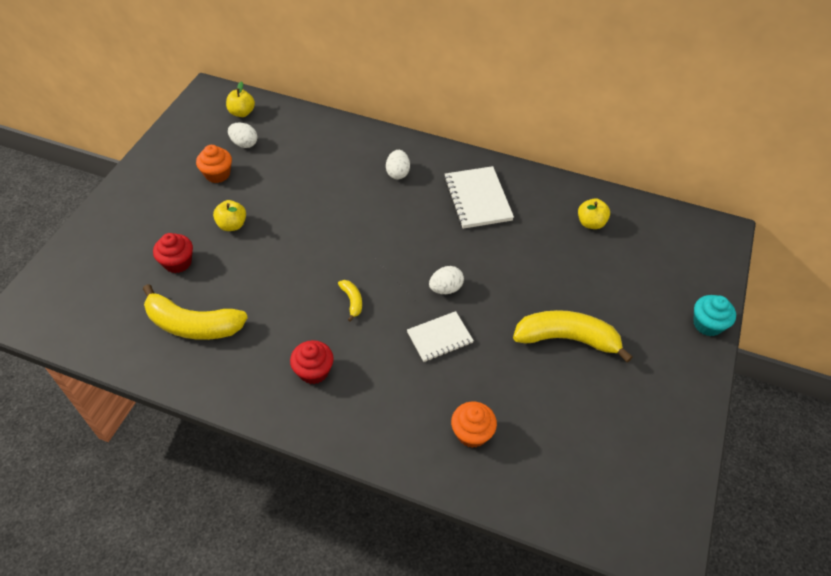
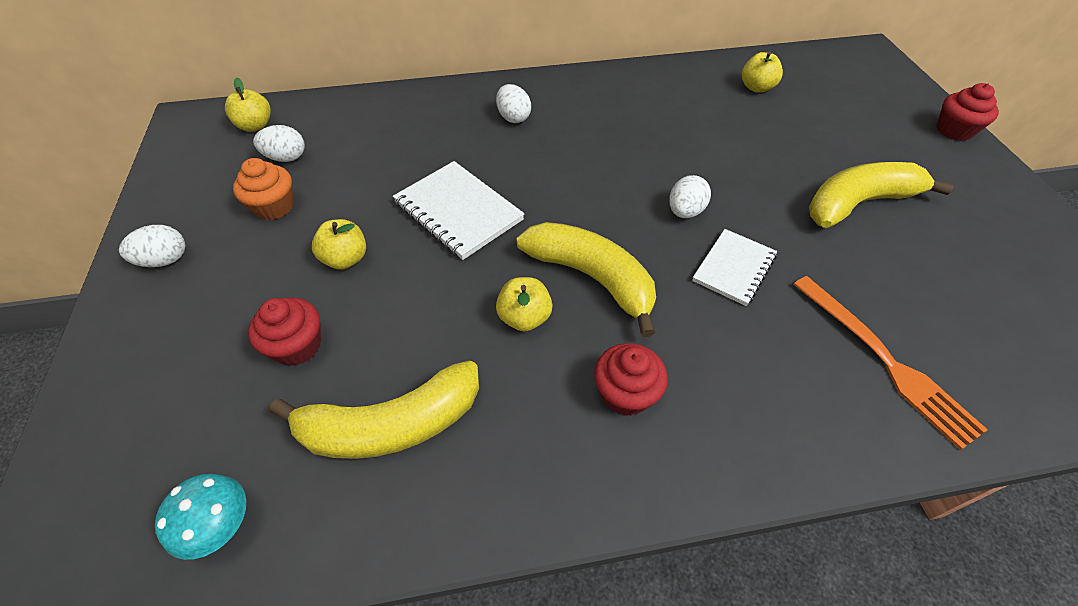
camera: 30 degrees left, 0 degrees up
(96, 330) = (220, 525): none -> turquoise mushroom
(146, 183) = (165, 260): none -> white egg
(297, 305) = (524, 318): none -> yellow apple
(352, 301) = (591, 277): yellow banana -> yellow banana, size x2.23
(472, 433) = (885, 361): orange cupcake -> orange fork
(477, 199) = (625, 109): white notebook -> white notebook (458, 212)
(707, 324) = (954, 130): turquoise cupcake -> red cupcake

